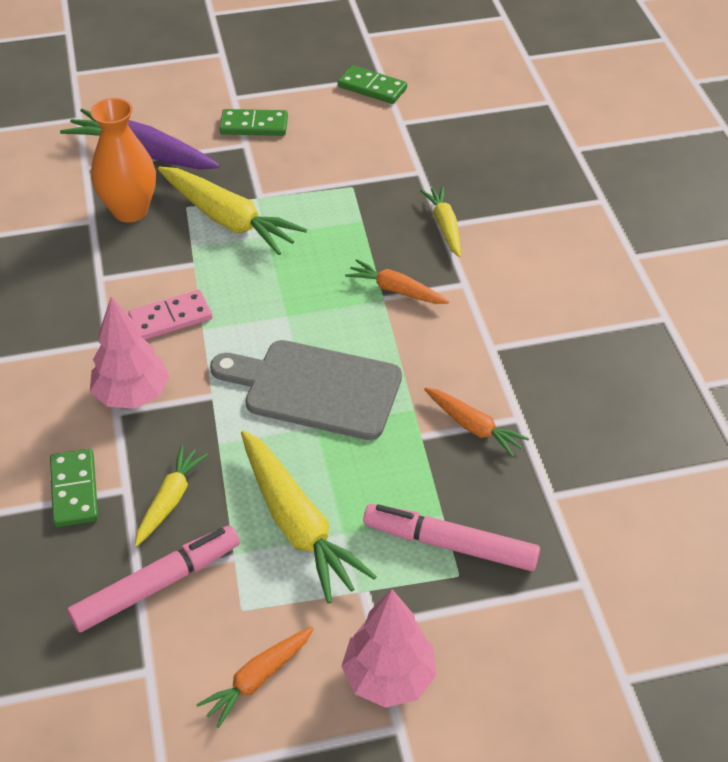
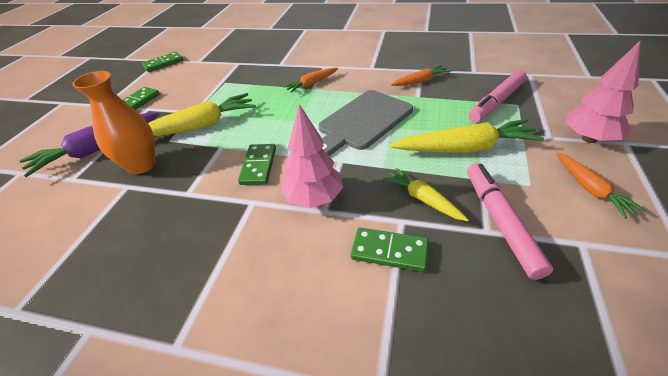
camera: 60 degrees left, 5 degrees down
(171, 318) = (258, 166): pink domino -> green domino
(444, 226) = (282, 64): yellow carrot -> none

